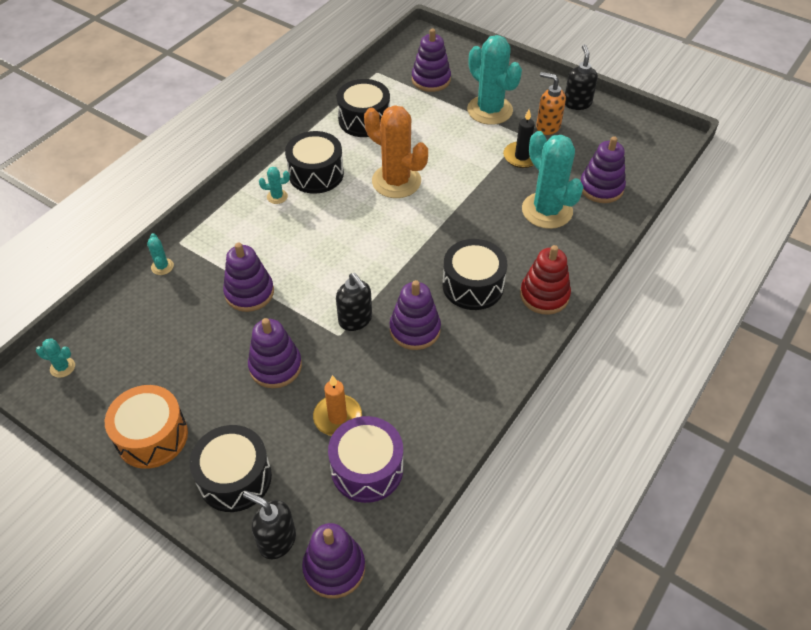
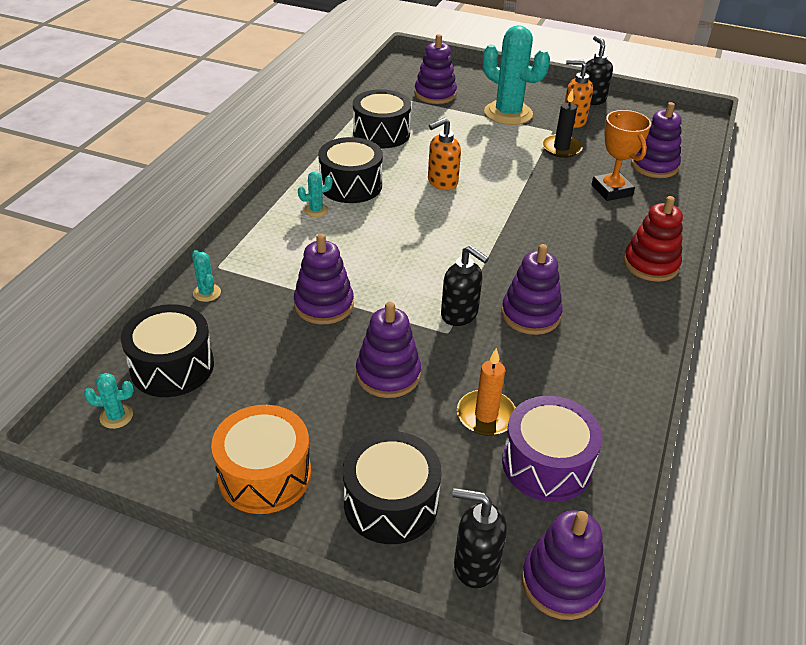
camera: 15 degrees left, 10 degrees down
(396, 181) = (442, 182): orange cactus -> orange soap dispenser
(473, 285) = (571, 265): black drum -> black drum (172, 367)
(547, 210) = (611, 190): turquoise cactus -> orange trophy

